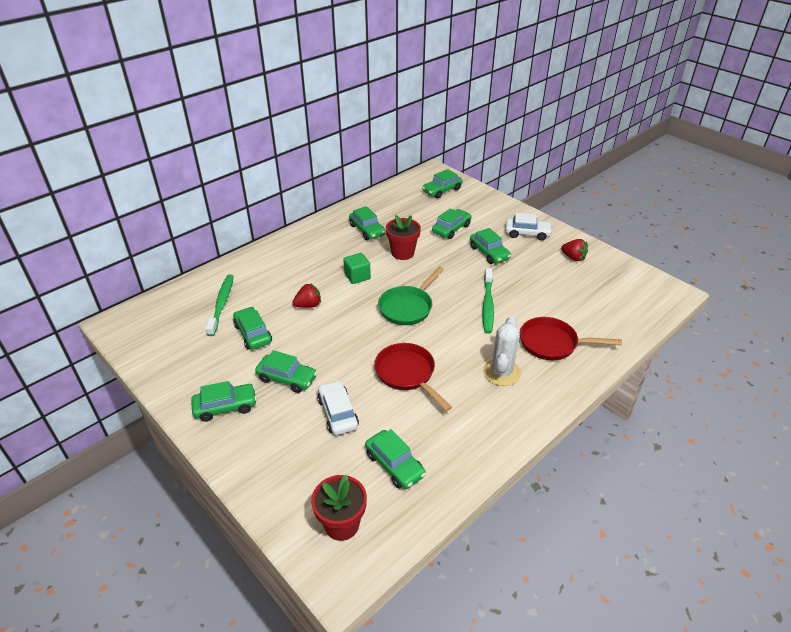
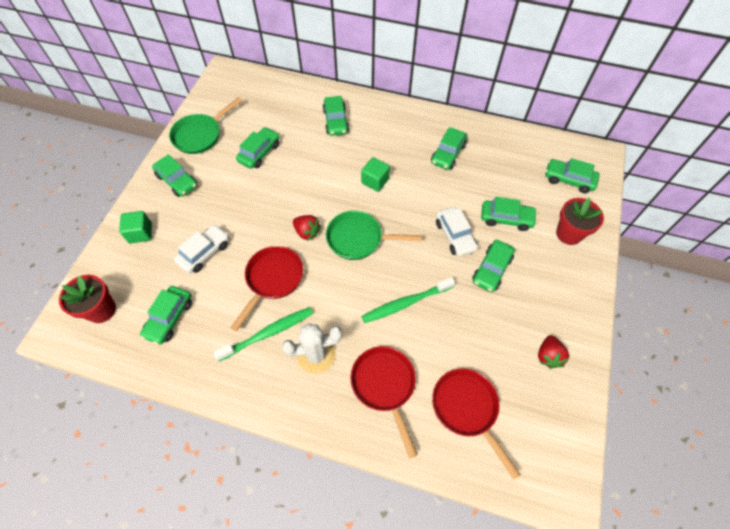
camera: 60 degrees right, 20 degrees up
(182, 369) = (200, 135): none -> green pan
(222, 304) = (281, 115): green toothbrush -> green toothbrush (268, 333)
(267, 459) = (140, 233): none -> green cube
(287, 378) = (224, 200): green car -> green car (335, 121)
(308, 305) = (314, 168): red strawberry -> red strawberry (307, 232)
(402, 253) = (434, 197): red flower pot -> red flower pot (569, 234)
(527, 233) = (556, 291): white car -> white car (455, 236)
(593, 309) = (467, 409): none -> red pan

